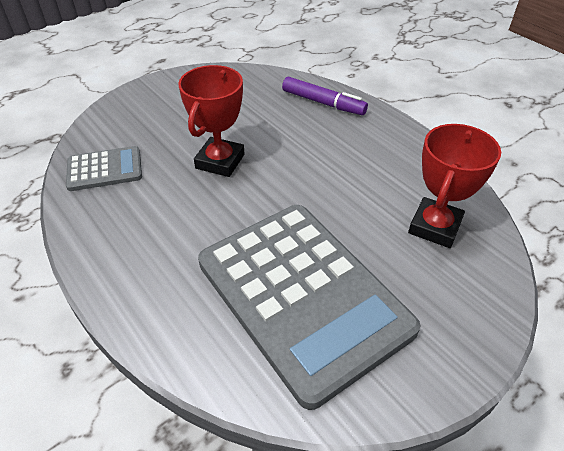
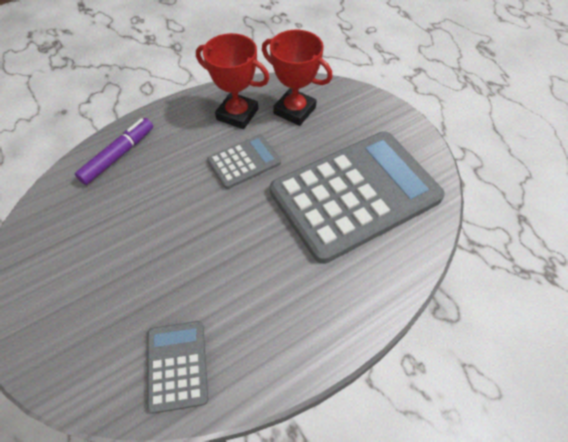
camera: 85 degrees left, 10 degrees up
(220, 161) = (189, 247): red trophy -> red trophy (237, 114)
(335, 188) = (244, 162): none -> grey calculator

